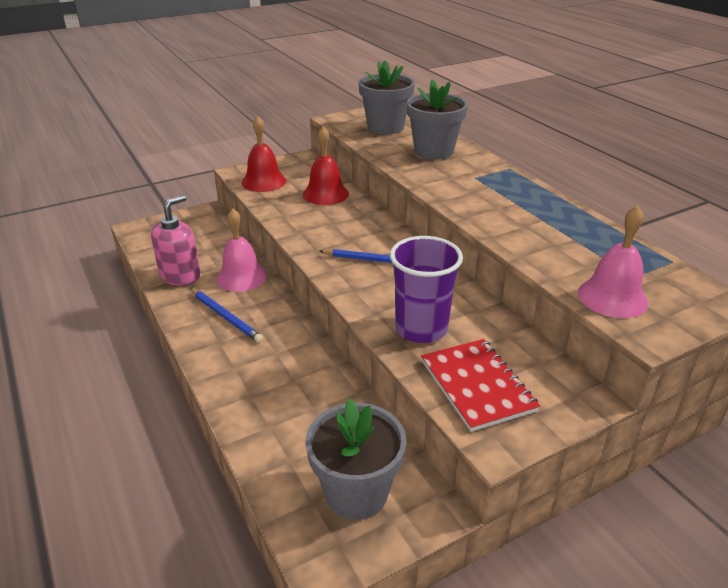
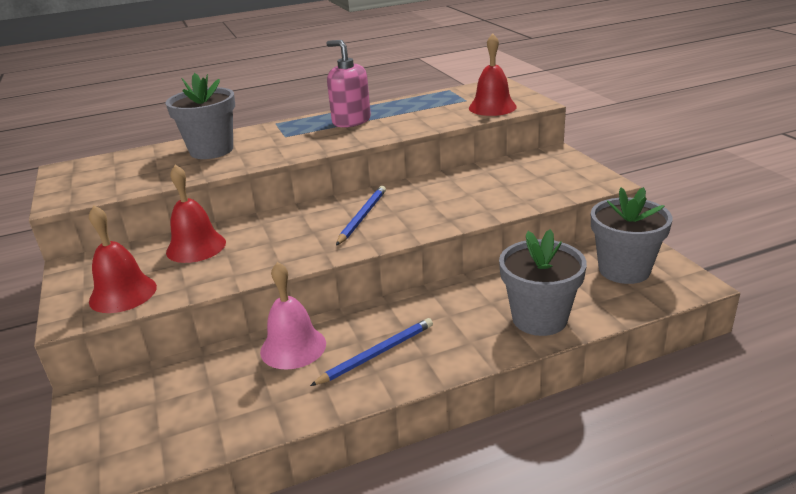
camera: 80 degrees left, 5 degrees down
(180, 275) = (266, 404): pink soap dispenser -> pink soap dispenser (351, 121)
(385, 127) = (122, 172): grey flower pot -> grey flower pot (539, 319)
(421, 329) = (476, 201): purple cup -> none
(477, 385) = (546, 184): red notebook -> none
(612, 297) = (492, 107): pink bell -> red bell

